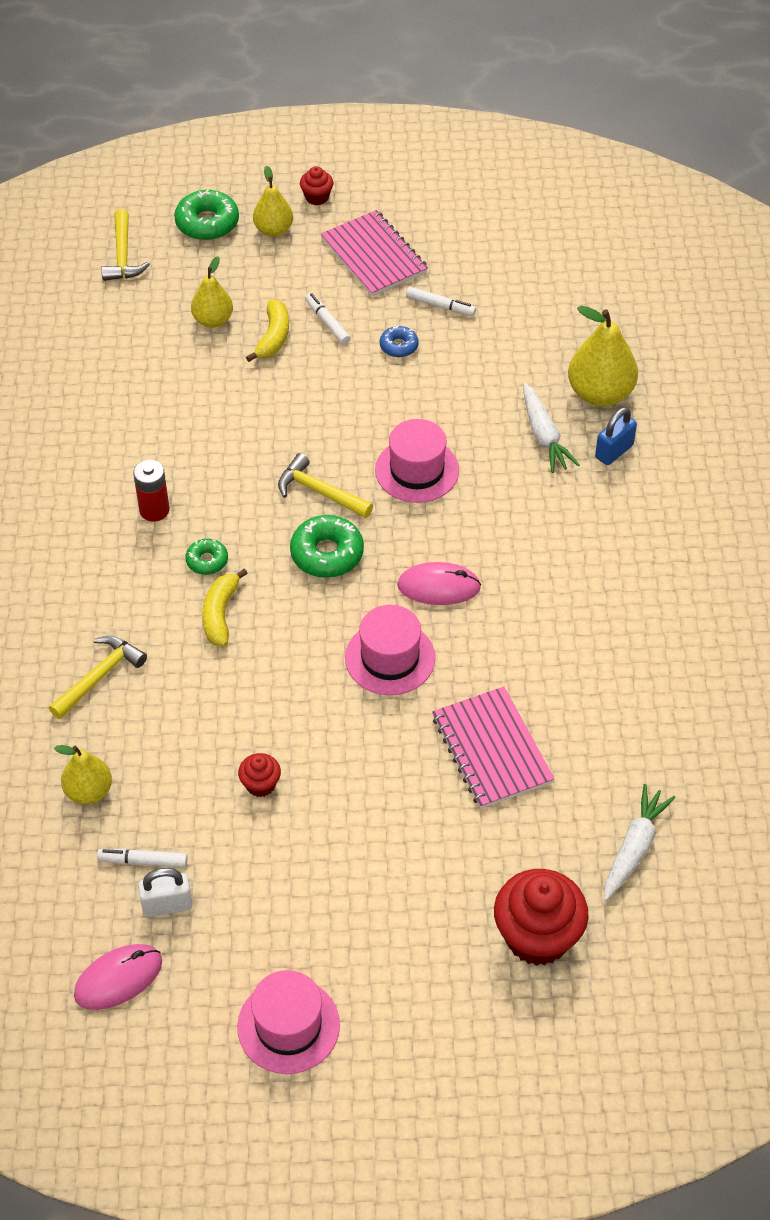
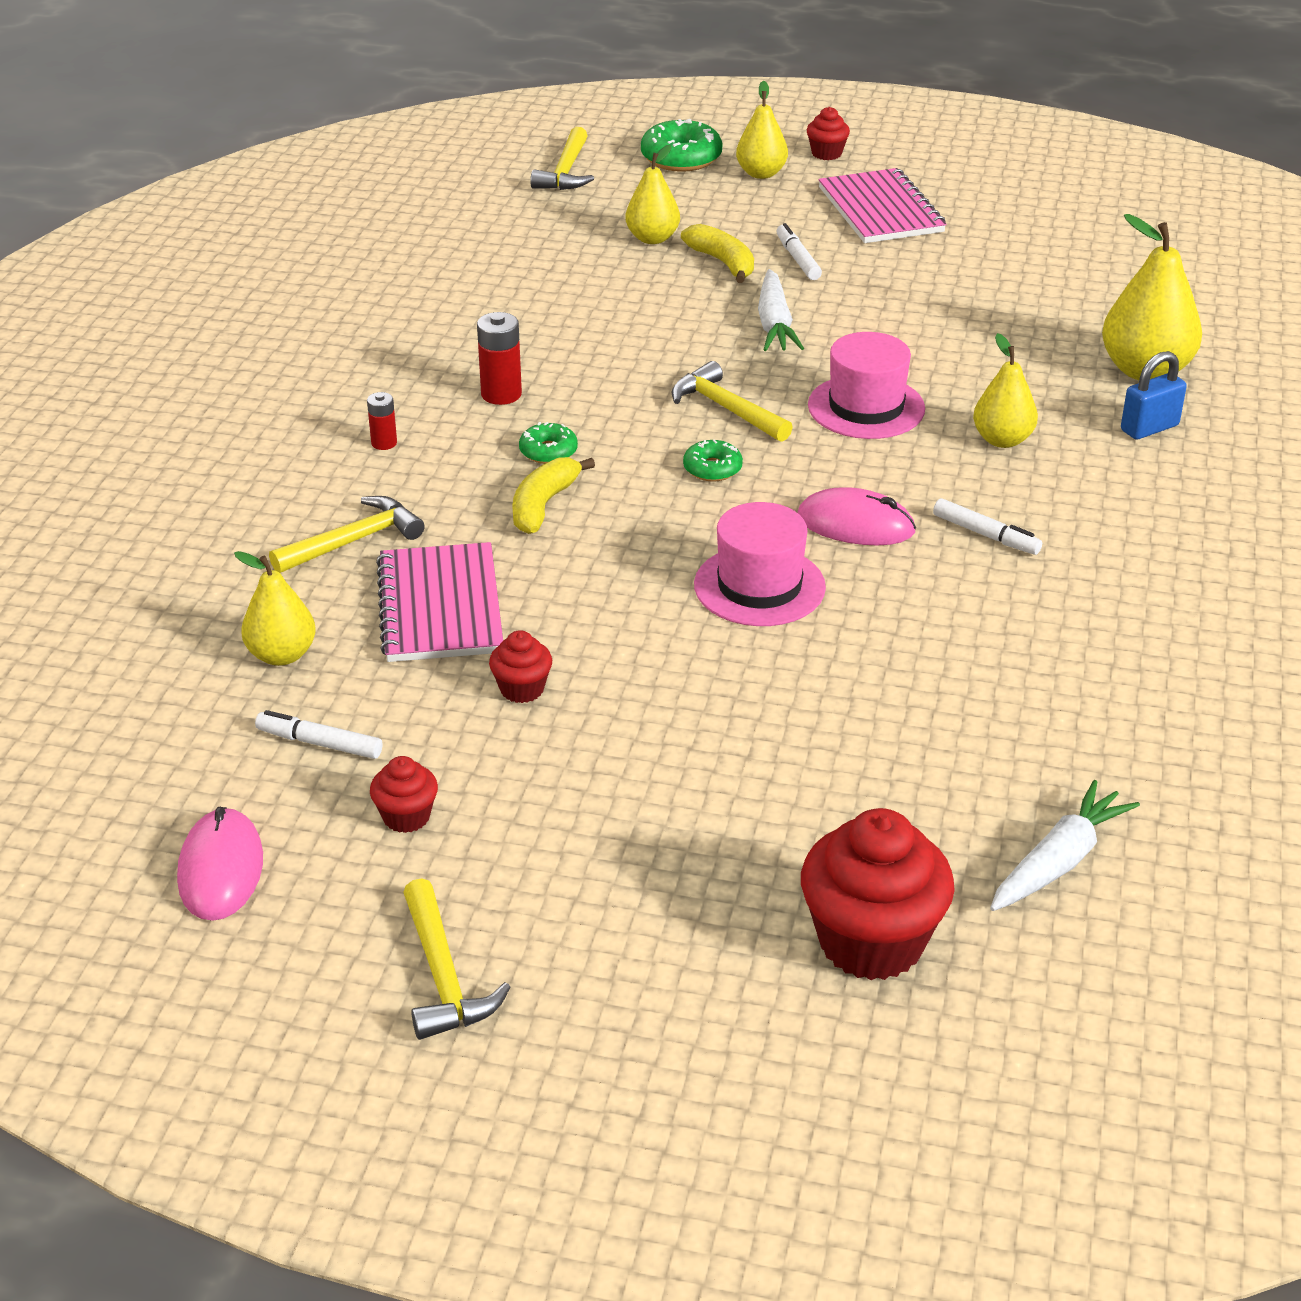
camera: 15 degrees right, 15 degrees down
(86, 577) = (384, 443): none -> red battery
(118, 978) = (221, 869): pink mouse -> pink mouse turned 75 degrees counterclockwise
(167, 905) = (330, 798): white padlock -> none
(222, 908) = (406, 817): none -> red cupcake
(273, 337) = (723, 262): yellow banana -> yellow banana turned 60 degrees counterclockwise
(288, 1026) = (444, 976): pink hat -> yellow hammer
(327, 553) = (712, 469): green donut -> green donut, size x0.58
(399, 346) = (883, 291): blue donut -> none
(440, 306) = (951, 263): white marker -> white marker (985, 535)
(491, 750) = (872, 709): pink notebook -> pink notebook (440, 607)
(518, 484) = (1002, 440): none -> yellow pear
(544, 435) = (1054, 399): white carrot -> white carrot (774, 324)

